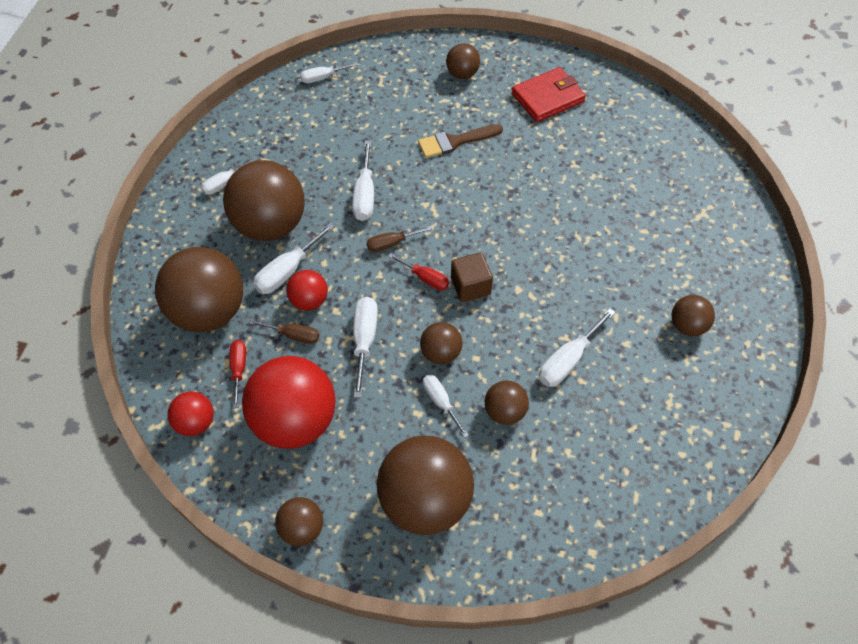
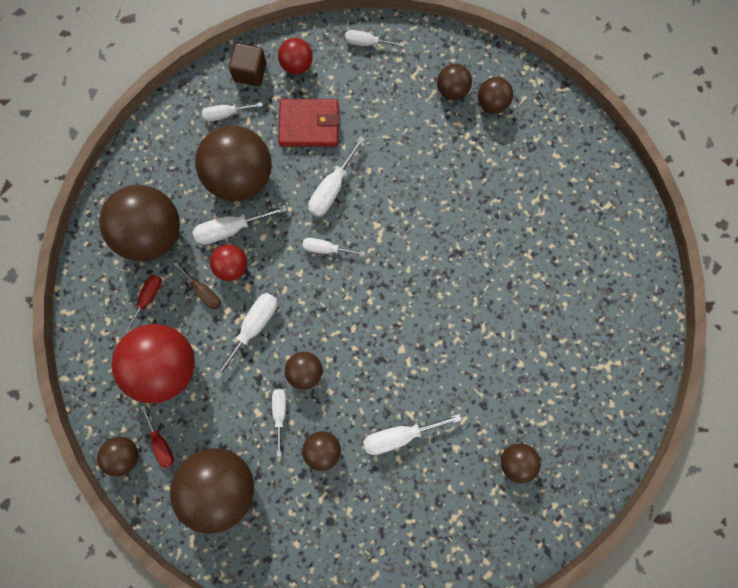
camera: 30 degrees right, 20 degrees up
(196, 422) = (95, 326): red ball -> red ball (297, 65)
(391, 244) = (326, 249): brown screwdriver -> white screwdriver
(421, 79) = (452, 90): none -> brown ball
(425, 278) = (333, 297): red screwdriver -> red screwdriver (161, 443)
(455, 141) = (440, 174): brown brush -> none
(470, 286) = (365, 325): brown cube -> brown cube (250, 72)
(547, 97) = (552, 170): red wallet -> red wallet (309, 124)

